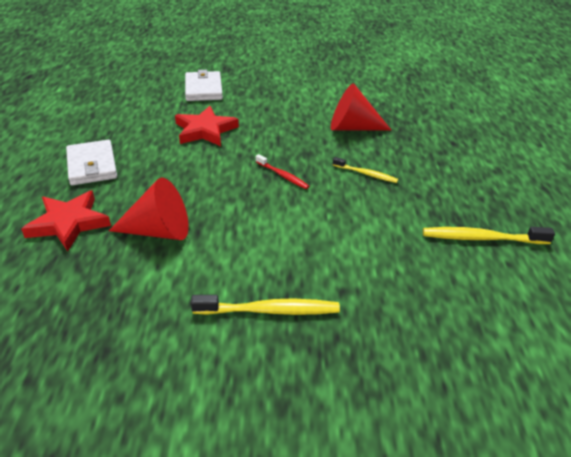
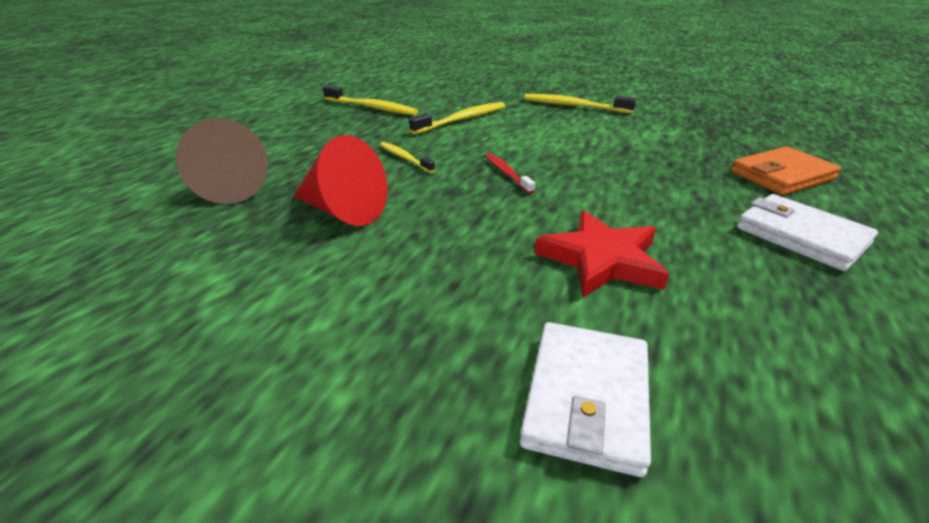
camera: 155 degrees left, 5 degrees down
(69, 223) = (782, 175): red star -> orange wallet
(92, 165) = (801, 236): white wallet -> white wallet turned 45 degrees counterclockwise
(159, 231) = (668, 154): red cone -> none
(372, 239) = (462, 120): none -> yellow toothbrush
(432, 129) = (235, 186): none -> brown cone

